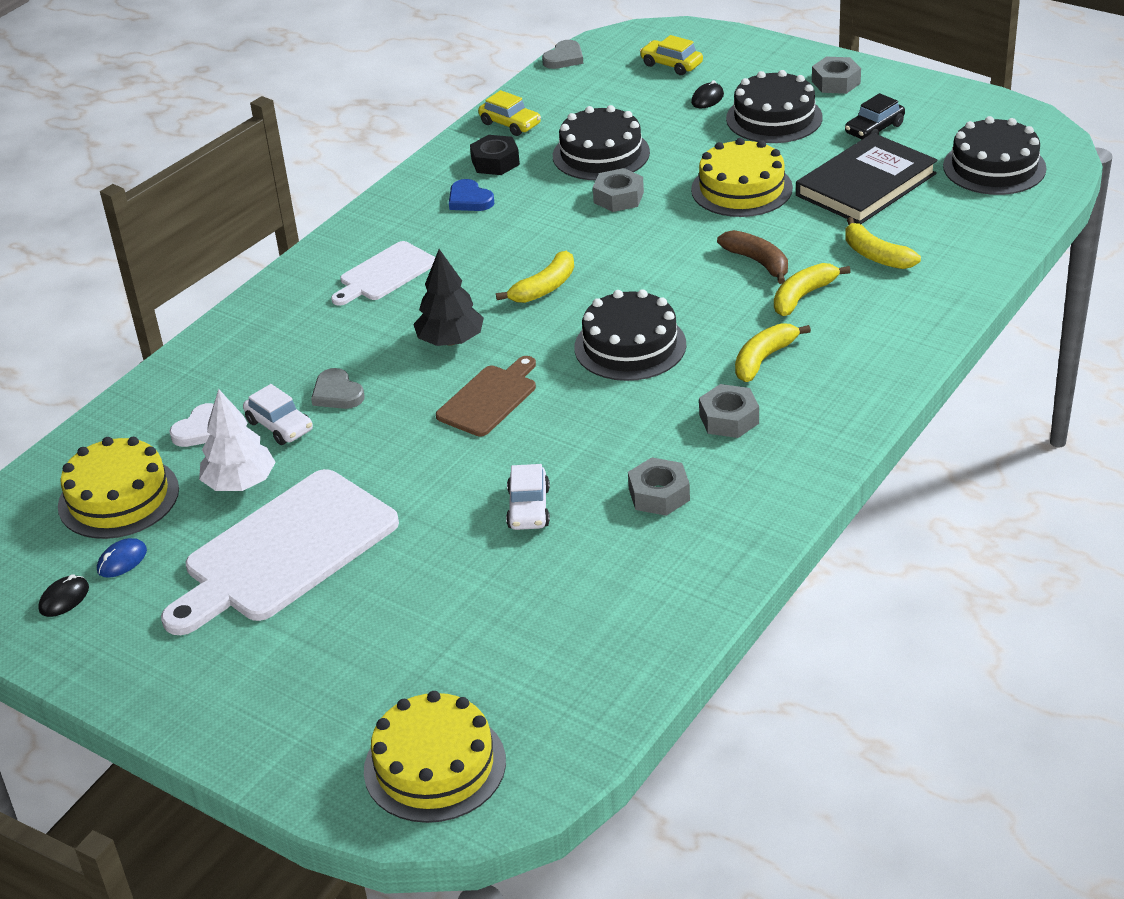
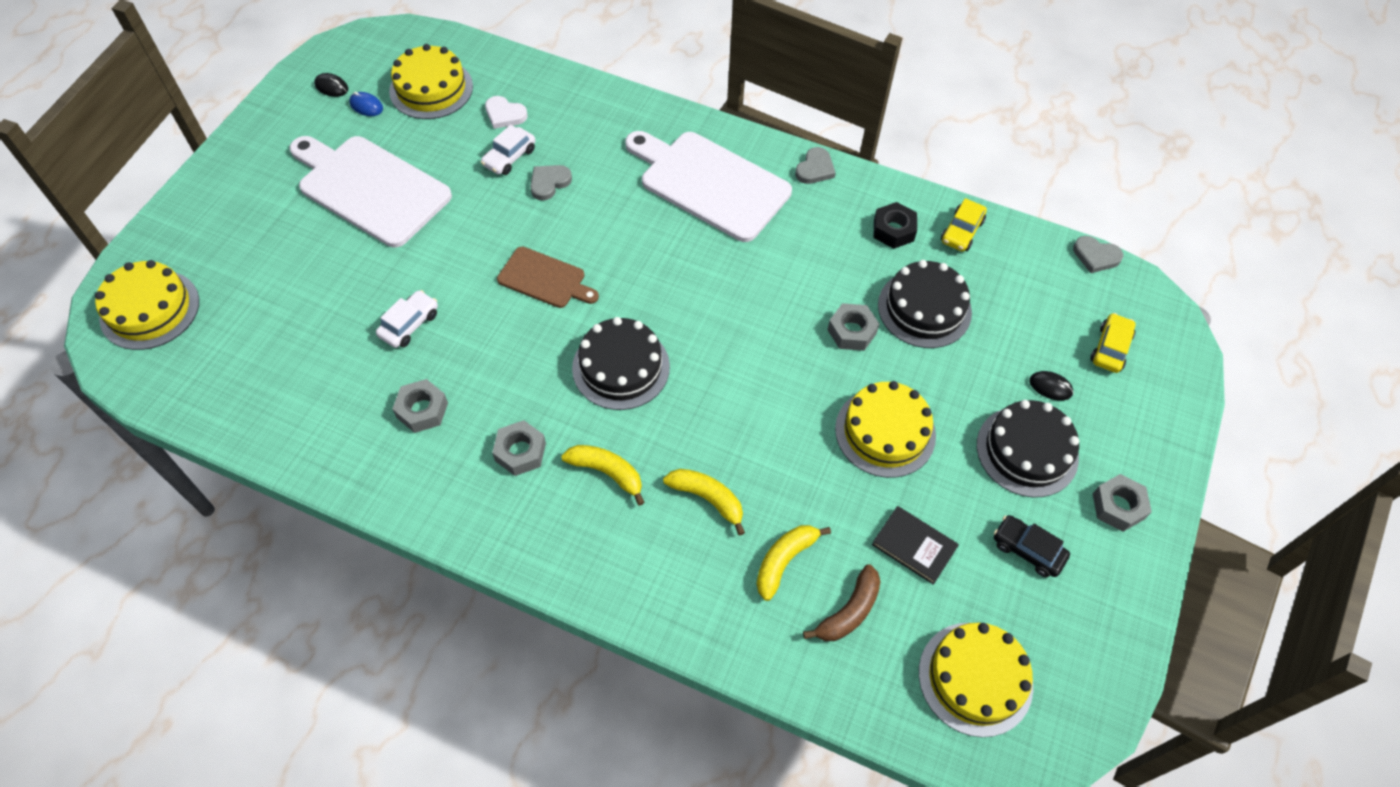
camera: 75 degrees right, 20 degrees up
(240, 483) = (444, 149): white tree -> none
(385, 274) = (709, 183): white cutting board -> white cutting board, size x1.84
(391, 203) = (815, 169): none -> grey heart
(450, 341) = (620, 241): black tree -> none
(469, 200) = (829, 221): blue heart -> none
(529, 508) = (409, 324): white car -> white car turned 135 degrees clockwise
(544, 288) = (701, 294): yellow banana -> none
(758, 262) = (759, 456): brown banana -> brown banana (849, 611)
(866, 185) = (914, 546): black book -> black book, size x0.55
(994, 167) = (975, 678): black cake -> yellow cake

